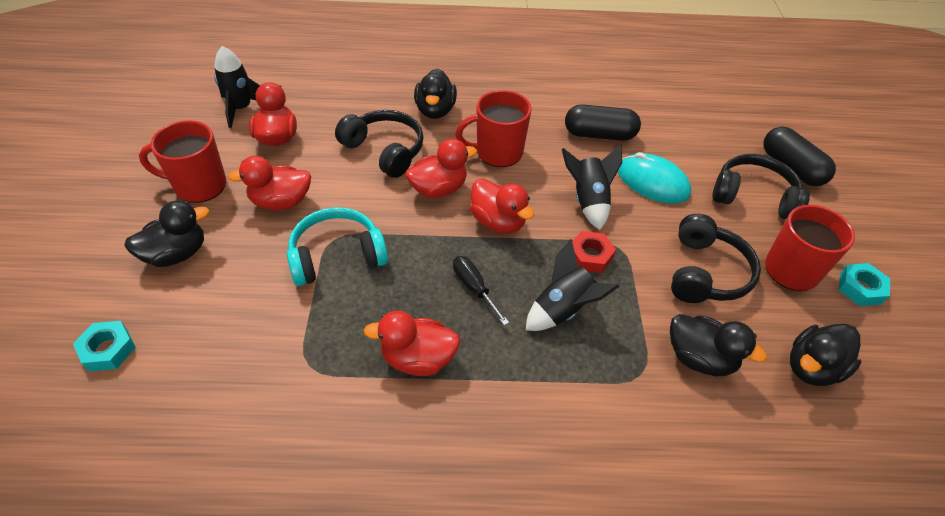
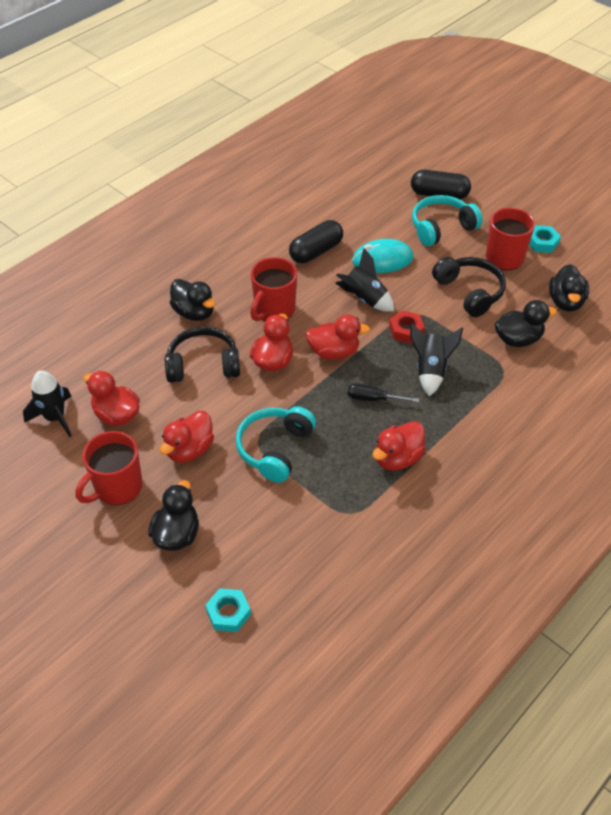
camera: 45 degrees left, 0 degrees up
(754, 197) = (441, 228): black headphones -> turquoise headphones

